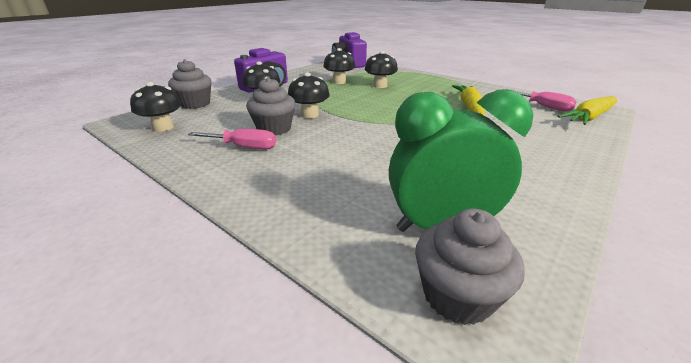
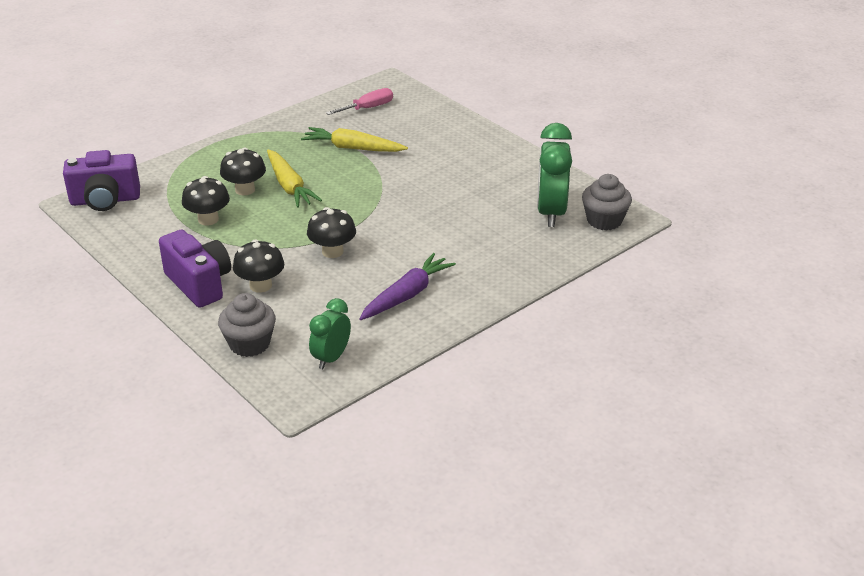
camera: 80 degrees left, 5 degrees up
(163, 127) = (331, 358): black mushroom -> green clock
(244, 147) = (407, 295): pink screwdriver -> purple carrot
(274, 129) = (365, 277): grey cupcake -> none
(589, 117) = (404, 97): yellow carrot -> yellow carrot (289, 186)

